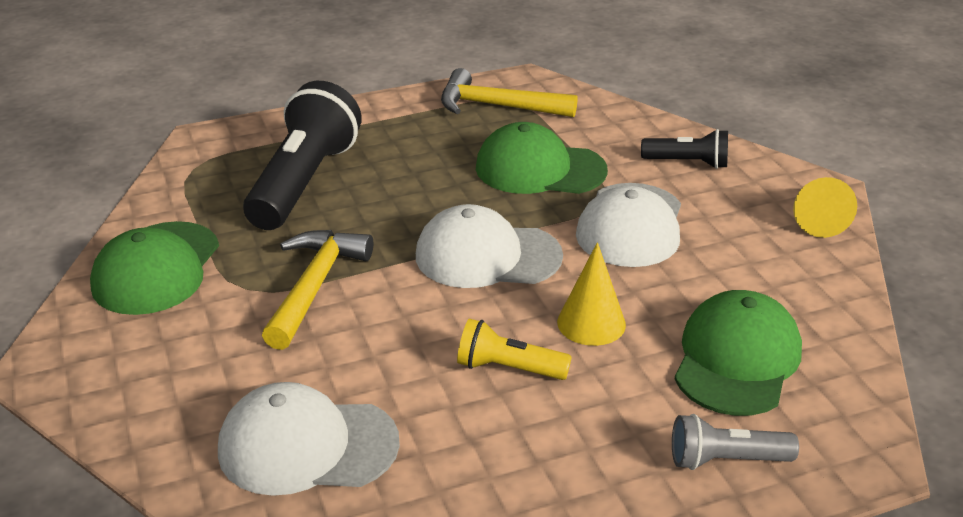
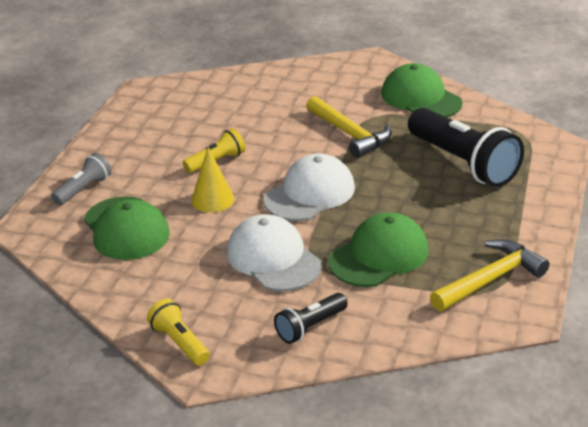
camera: 130 degrees right, 0 degrees up
(307, 446) = (241, 99): white cap -> none
(817, 218) = (180, 343): yellow cone -> yellow flashlight

